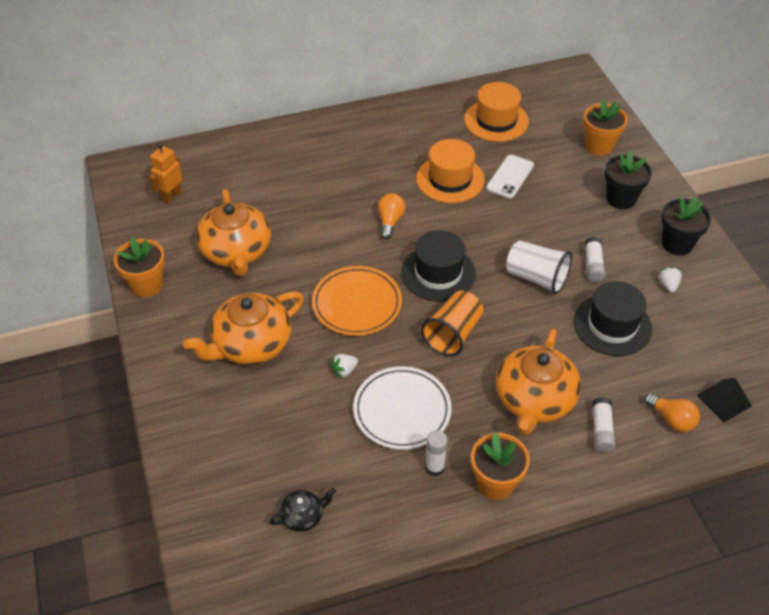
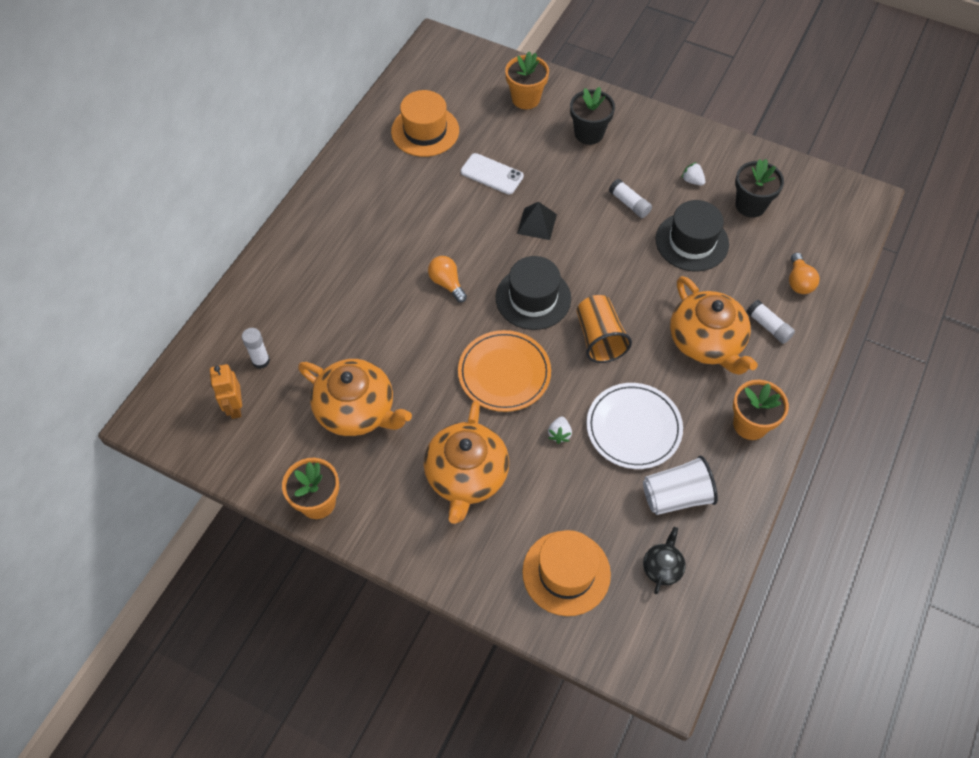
camera: 45 degrees left, 10 degrees up
(434, 467) = (702, 449): white glue stick -> white glue stick (261, 361)
(450, 179) = (449, 210): orange hat -> orange hat (566, 573)
(510, 177) = (492, 174): white phone -> white phone turned 45 degrees counterclockwise
(536, 278) = (604, 245): white cup -> white cup (676, 496)
(671, 419) = (799, 281): orange light bulb -> orange light bulb turned 90 degrees clockwise
(677, 244) = (663, 143): black flower pot -> black flower pot (750, 205)
(724, 400) = (812, 241): black pyramid -> black pyramid (537, 223)

